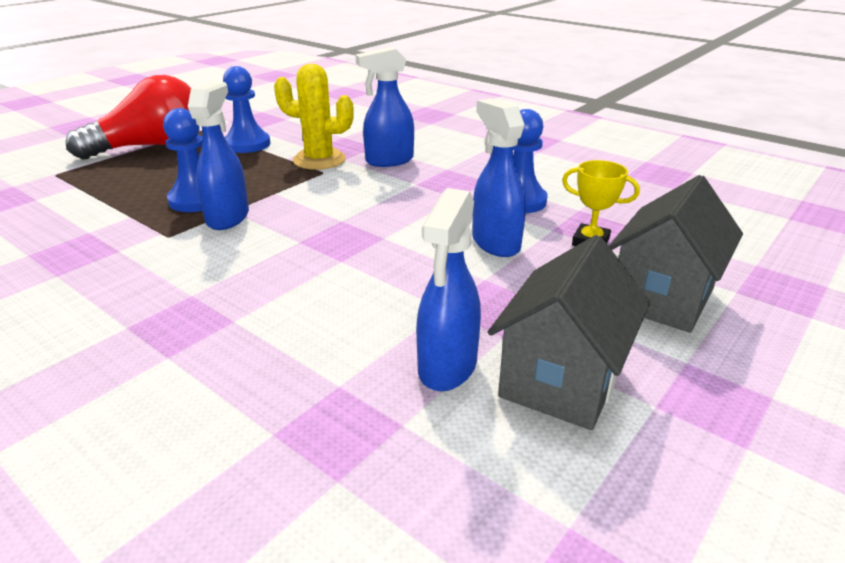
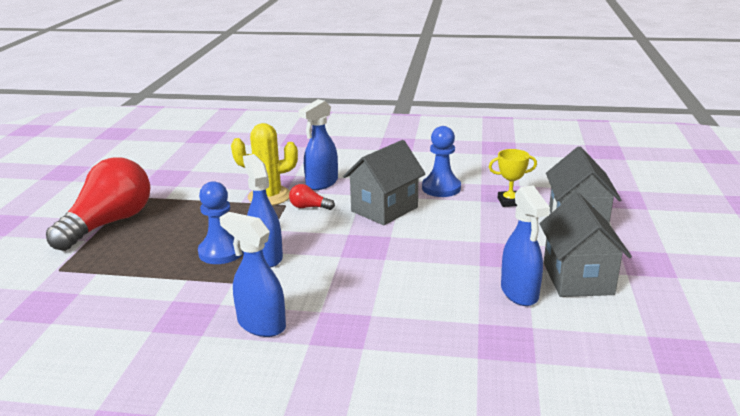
camera: 30 degrees left, 5 degrees down
(247, 144) = (192, 199): blue pawn -> none
(341, 181) = (309, 207): none -> red light bulb
(418, 205) = (384, 209): none -> grey house
(495, 243) = (460, 219): blue spray bottle -> blue spray bottle (261, 325)

